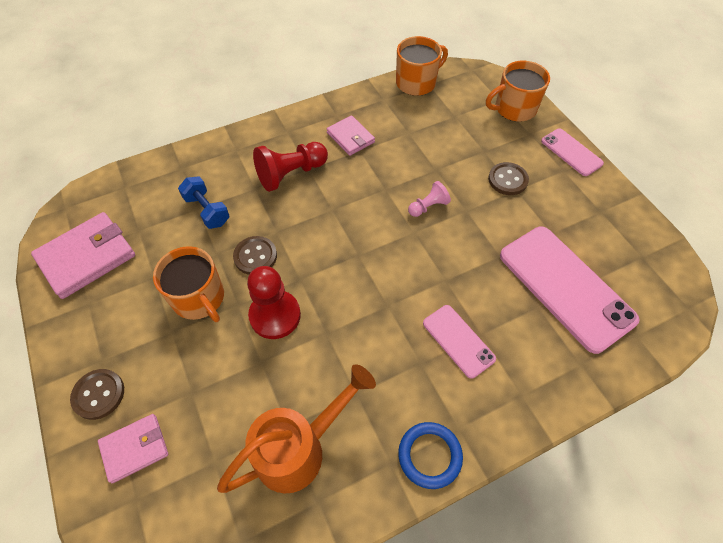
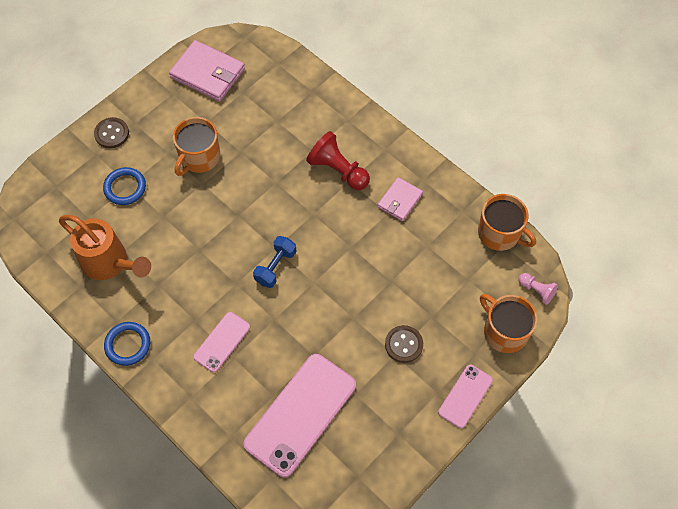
camera: 70 degrees right, 5 degrees up
(135, 448) = (84, 170): pink wallet -> none
(193, 398) = (125, 188): none -> blue ring
(207, 210) = (277, 128): blue dumbbell -> blue dumbbell (275, 267)
(255, 256) = (247, 178): brown button -> none
(275, 315) = (201, 211): red pawn -> none
(428, 206) = (345, 286): pink pawn -> pink pawn (536, 290)

